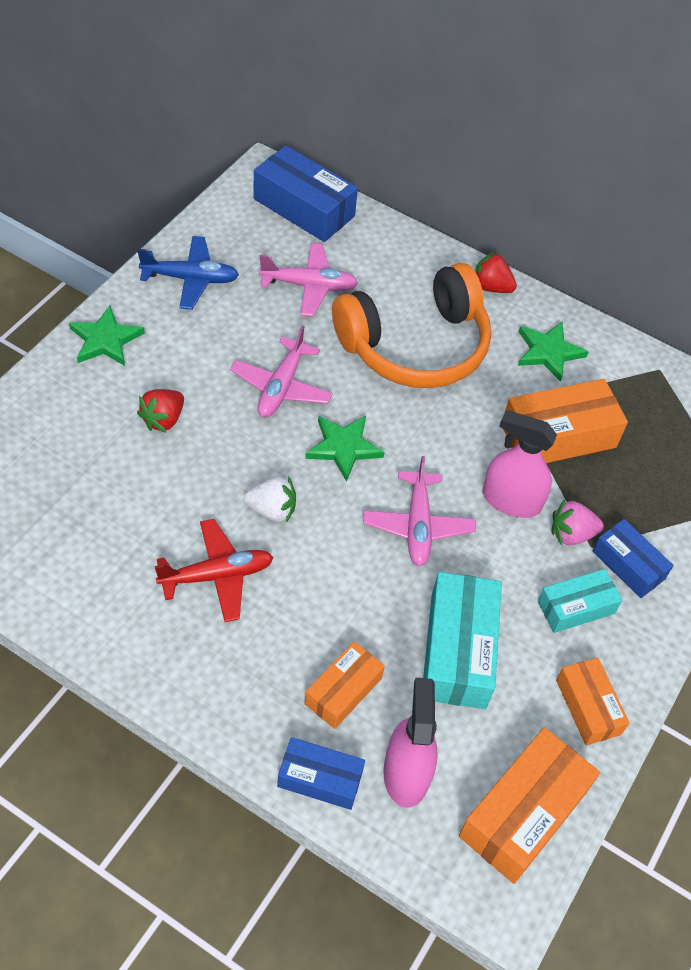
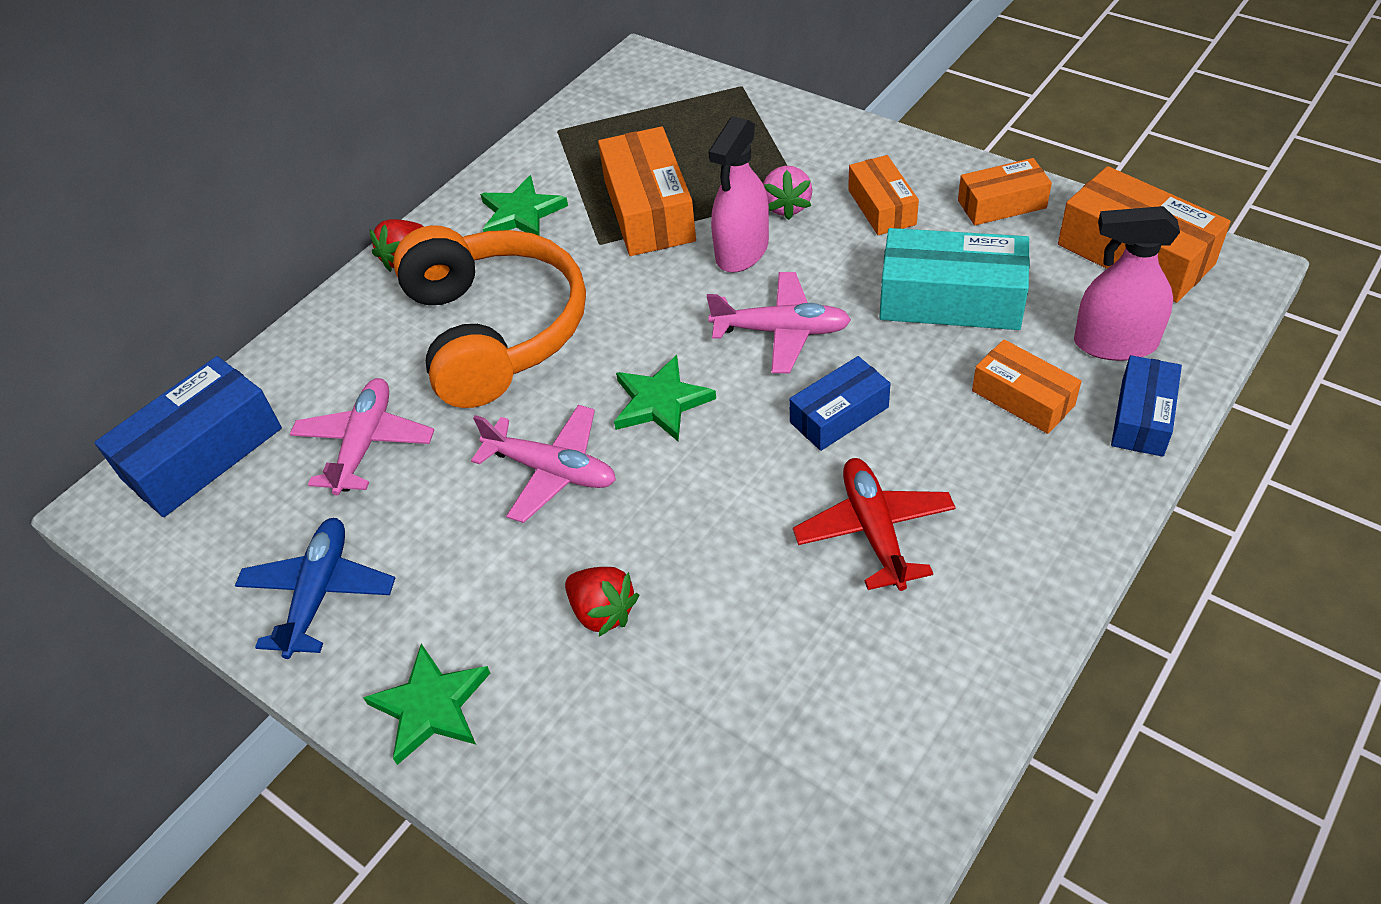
camera: 75 degrees left, 5 degrees down
(272, 510) = (764, 474): white strawberry -> none
(576, 607) = (881, 207): turquoise box -> orange box
(628, 565) = (823, 167): blue box -> blue box (839, 415)

